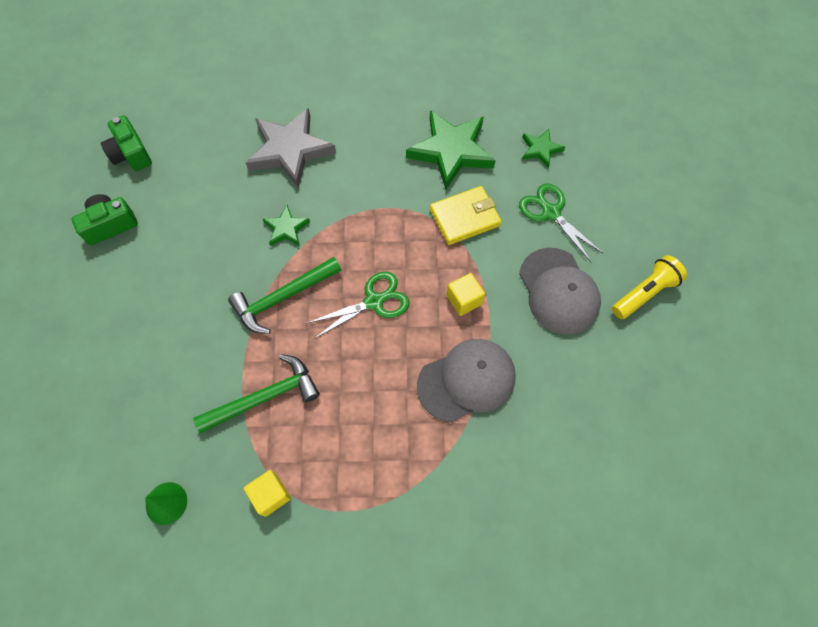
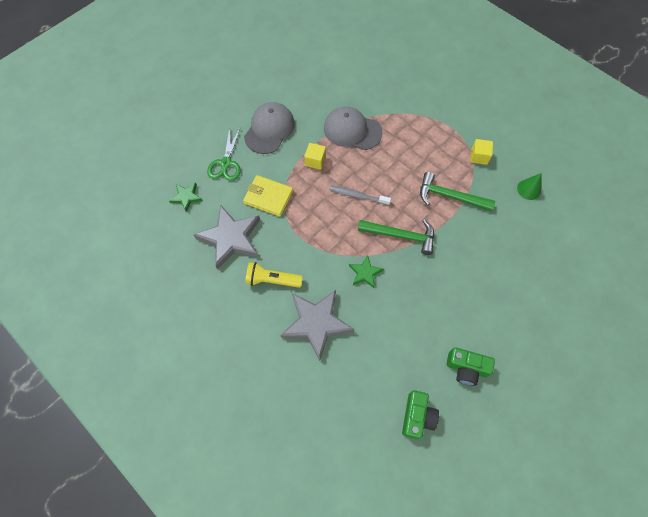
camera: 135 degrees left, 0 degrees up
(374, 301) = (357, 195): green scissors -> grey toothbrush
(451, 151) = (230, 238): green star -> grey star
(644, 293) = (235, 99): yellow flashlight -> yellow flashlight (272, 280)

